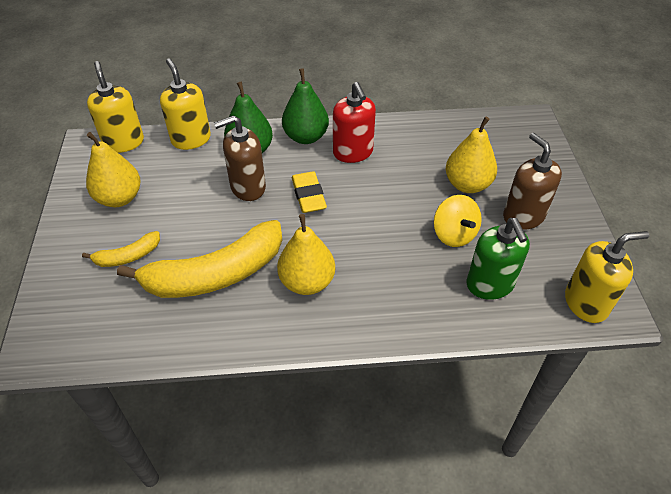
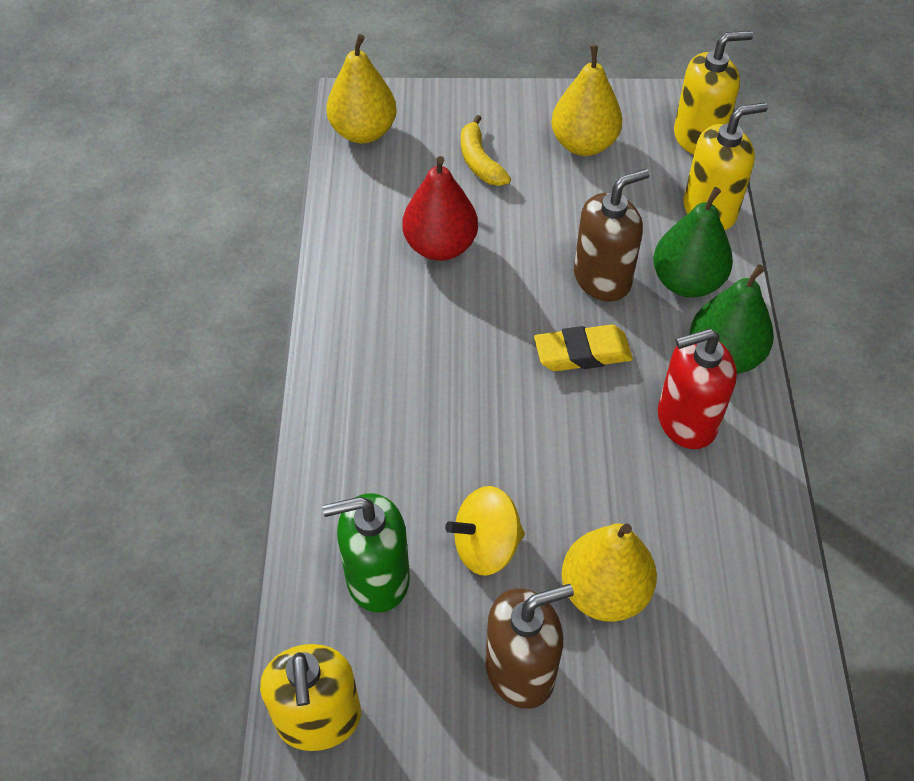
camera: 95 degrees right, 5 degrees up
(215, 274) = (440, 246): yellow banana -> red pear
(247, 187) = (602, 279): brown soap dispenser -> brown soap dispenser turned 75 degrees clockwise
(307, 282) = (414, 343): yellow pear -> yellow pear (363, 132)

